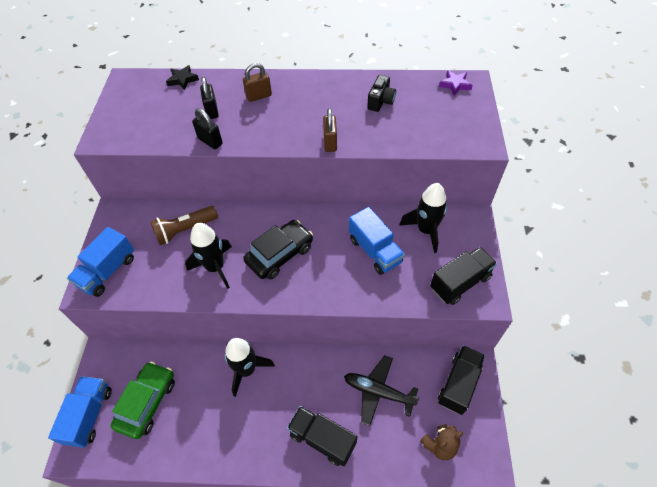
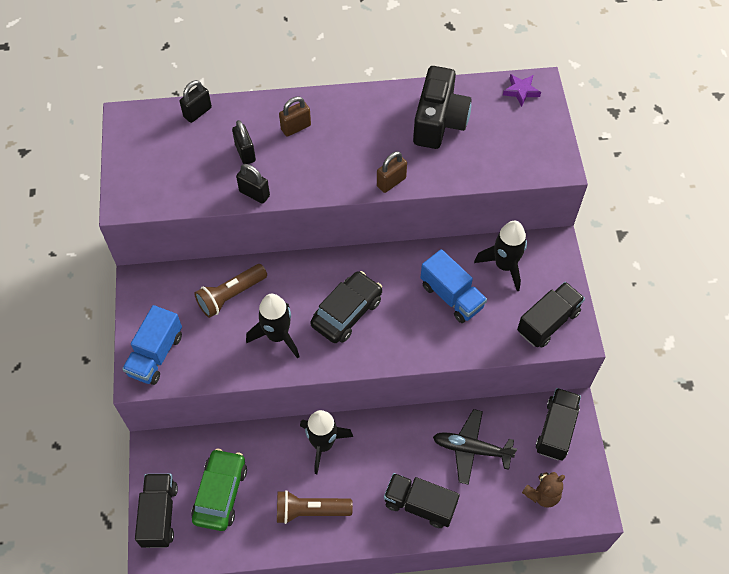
camera: 10 degrees left, 5 degrees up
(89, 415) = (159, 515): blue truck -> black truck
(182, 80) = (197, 112): black star -> black padlock
(221, 430) = (310, 511): none -> brown flashlight
(330, 143) = (391, 182): brown padlock -> brown padlock turned 60 degrees clockwise
(380, 101) = (439, 122): black camera -> black camera, size x1.87

